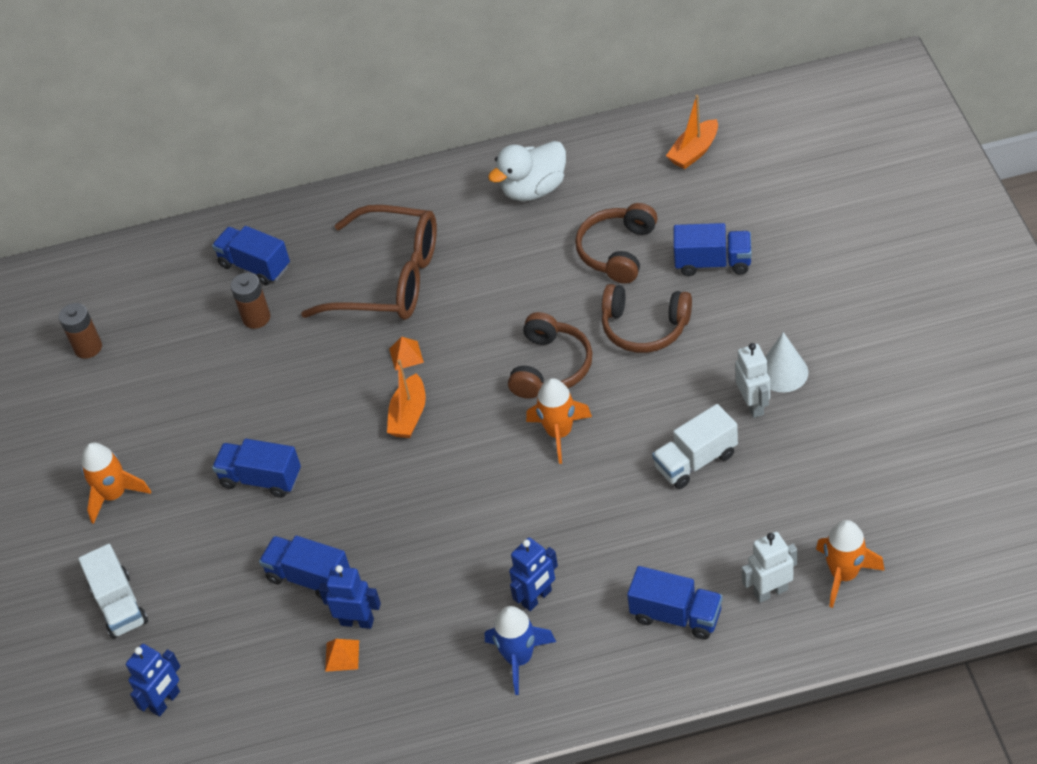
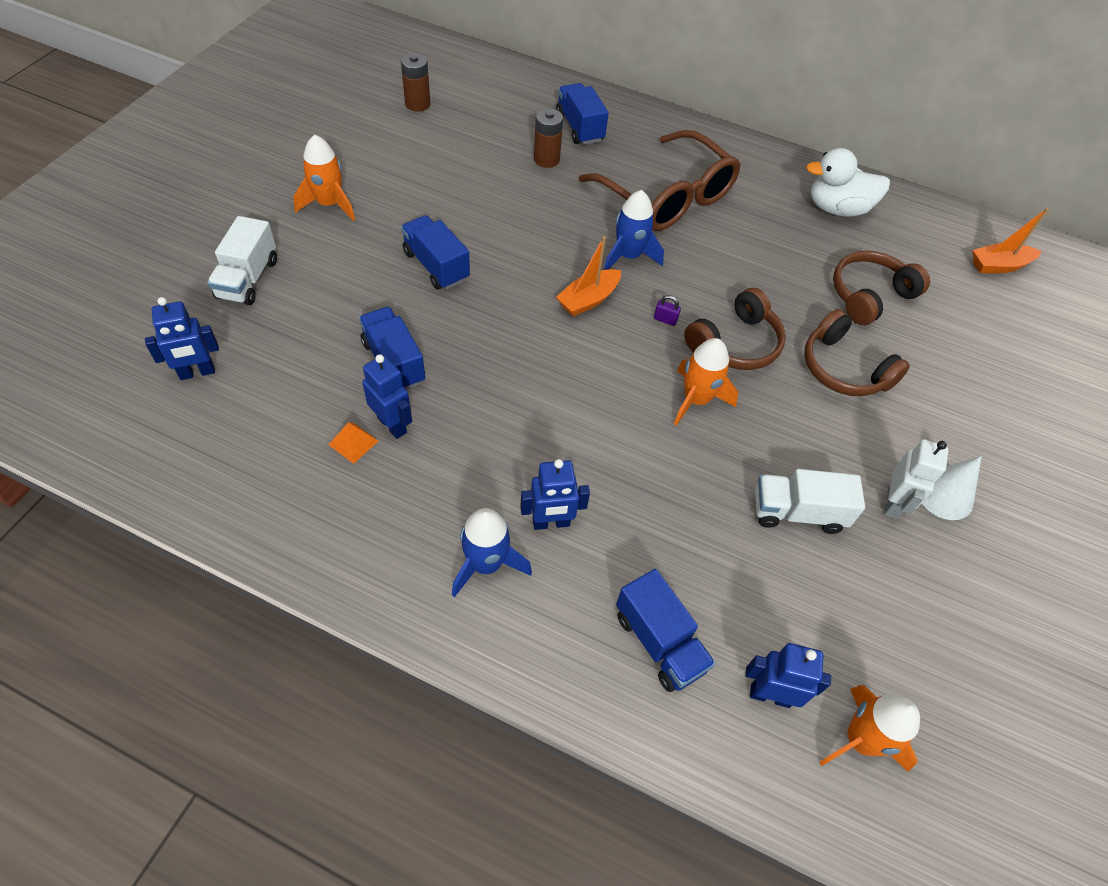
camera: 25 degrees right, 5 degrees up
(406, 355) = (628, 256): orange pyramid -> blue rocket
(482, 387) = (665, 320): none -> purple padlock
(713, 263) = (948, 359): blue truck -> none
(770, 591) = (770, 695): white robot -> blue robot

